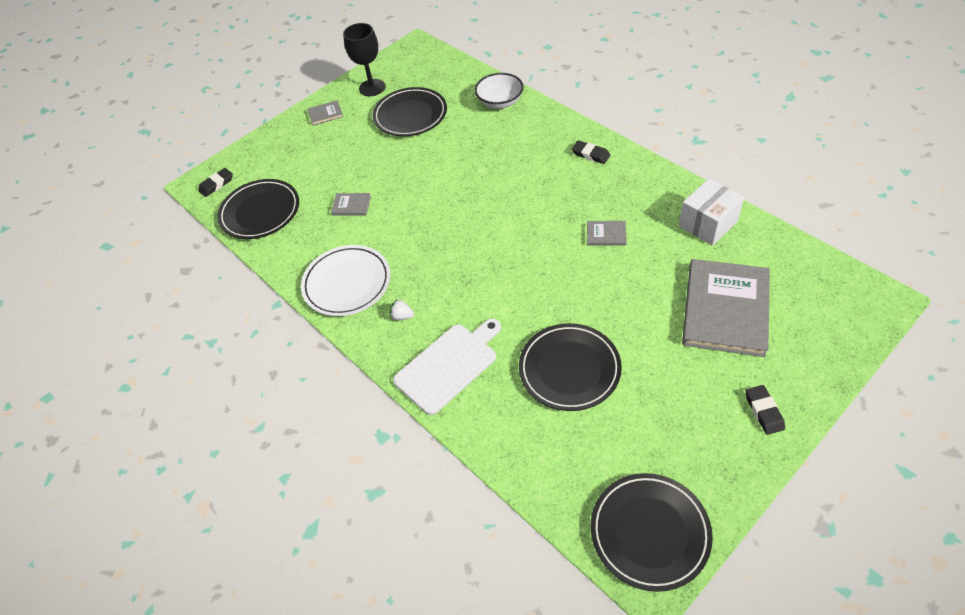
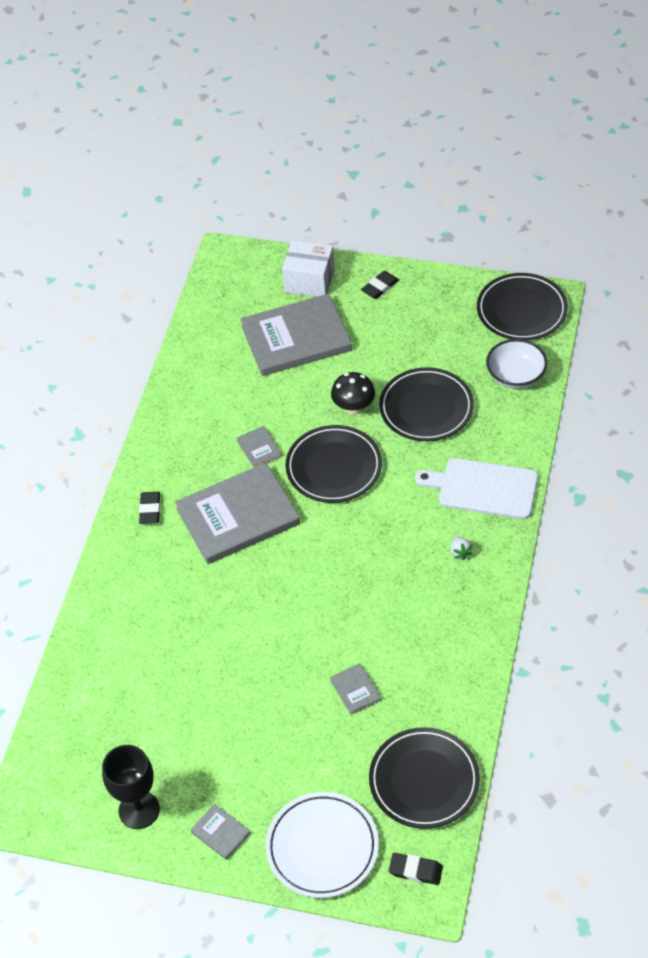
camera: 125 degrees left, 0 degrees up
(347, 283) = (456, 622): white plate -> white plate (322, 847)
(410, 115) = (172, 726): black plate -> black plate (334, 467)
(500, 102) = (99, 641): white bowl -> white bowl (515, 375)
(547, 198) = (238, 516): none -> grey book
(607, 315) = (353, 408): none -> black mushroom
(707, 223) = (200, 383): white box -> white box (309, 281)

